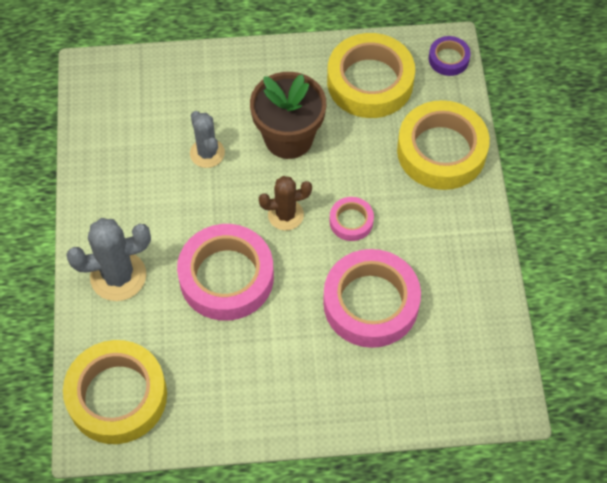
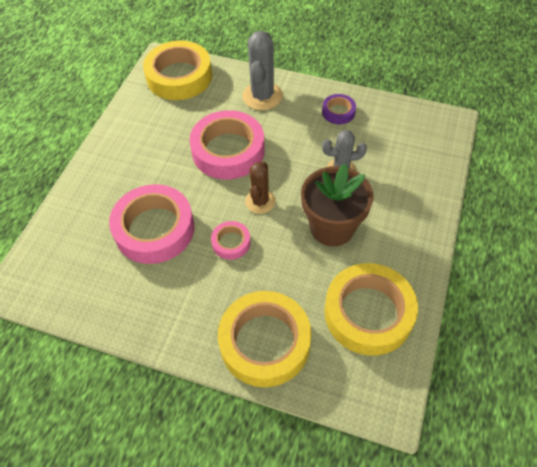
camera: 115 degrees right, 5 degrees down
(448, 59) = (371, 400): purple tape -> purple tape (338, 112)

